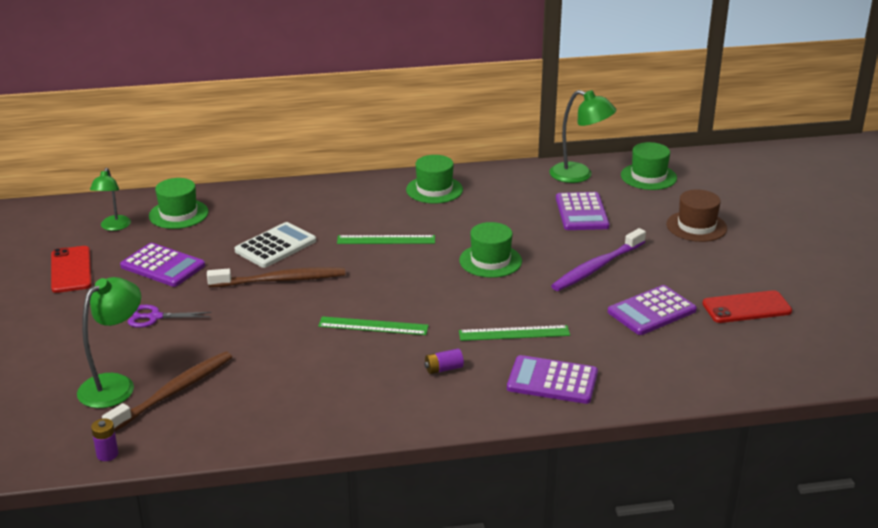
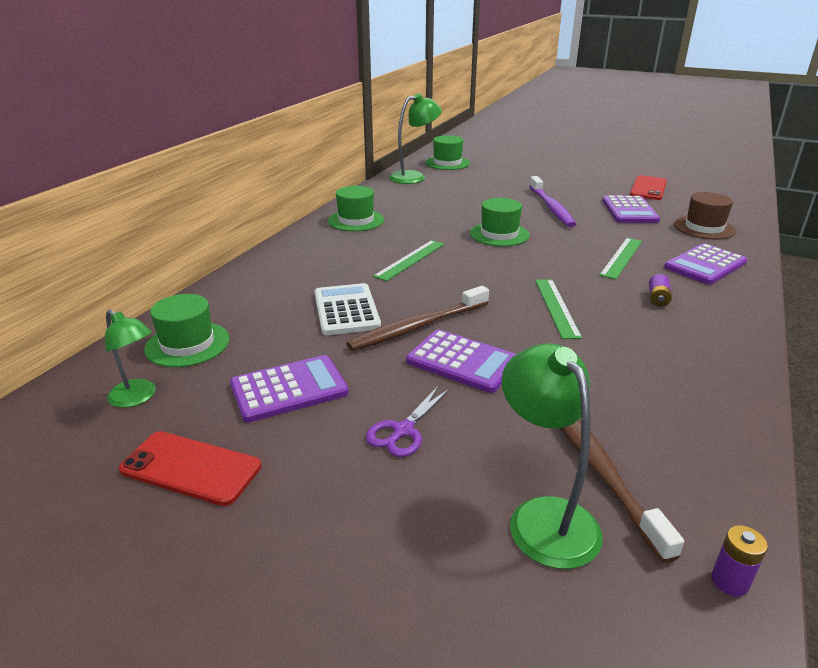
camera: 55 degrees left, 0 degrees up
(280, 280) = (417, 327): brown toothbrush -> brown toothbrush turned 150 degrees counterclockwise
(373, 326) = (556, 307): green ruler -> green ruler turned 45 degrees counterclockwise
(581, 212) = (467, 190): purple calculator -> purple calculator (462, 362)
(696, 226) = (530, 171): brown hat -> brown hat (704, 228)

